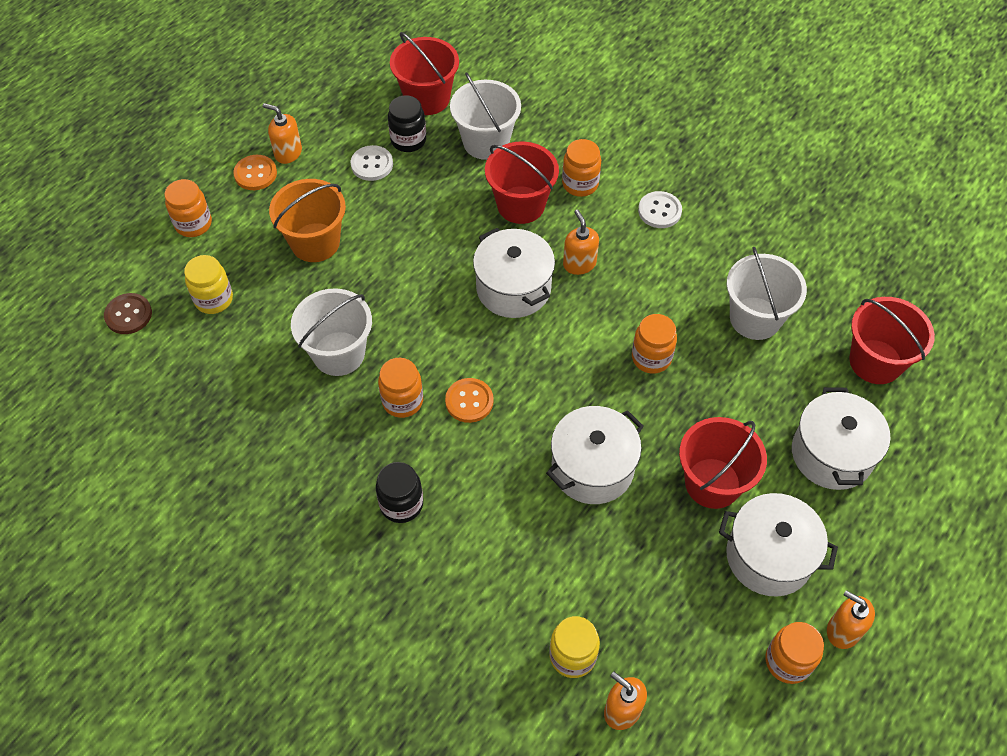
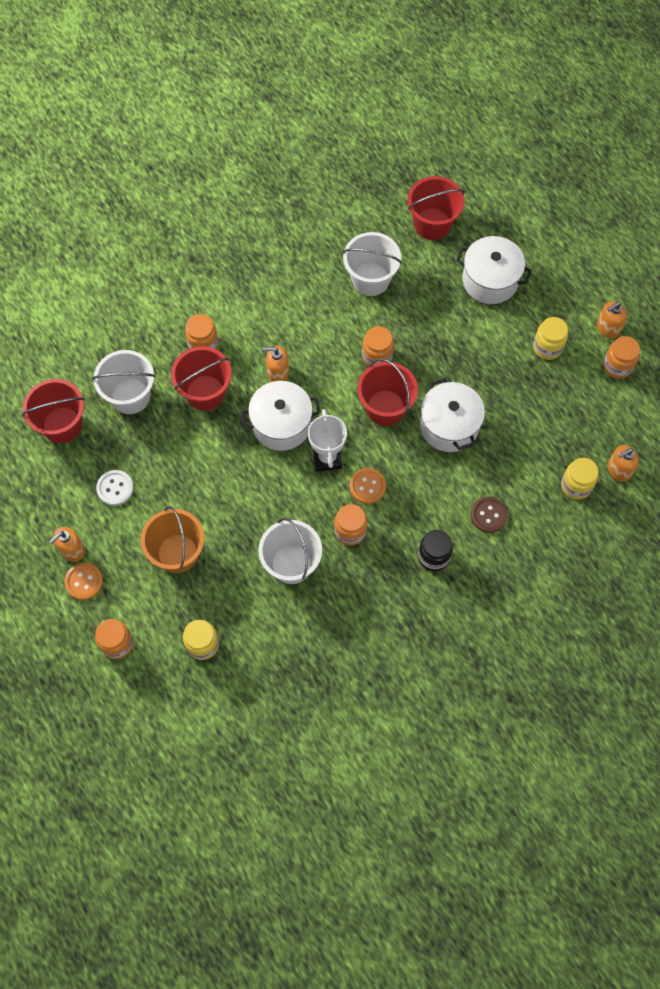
camera: 70 degrees left, 10 degrees up
(128, 315) = (191, 714): brown button -> brown button (488, 515)
(408, 140) = (102, 453): black jar -> none
(489, 347) = (327, 458): none -> white trophy
(659, 211) = (252, 301): white button -> none
(712, 483) = (486, 358): red bucket -> red bucket (385, 408)
(768, 556) = (547, 347): white pot -> yellow jar

